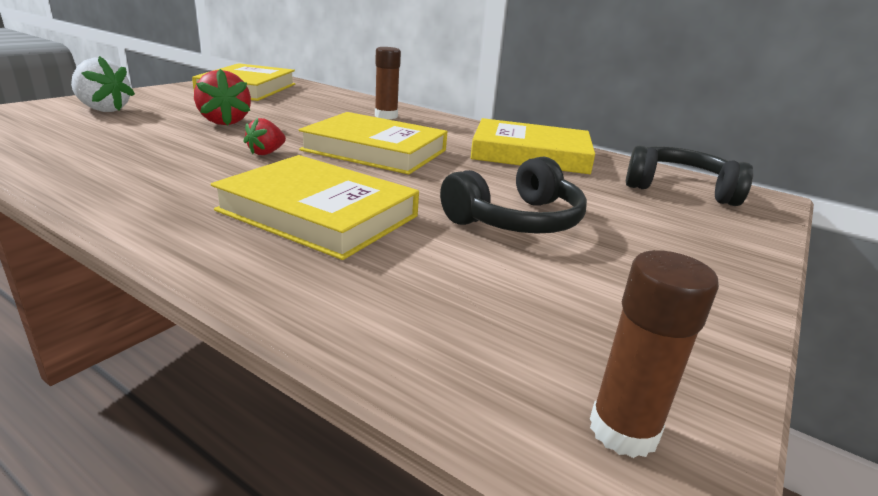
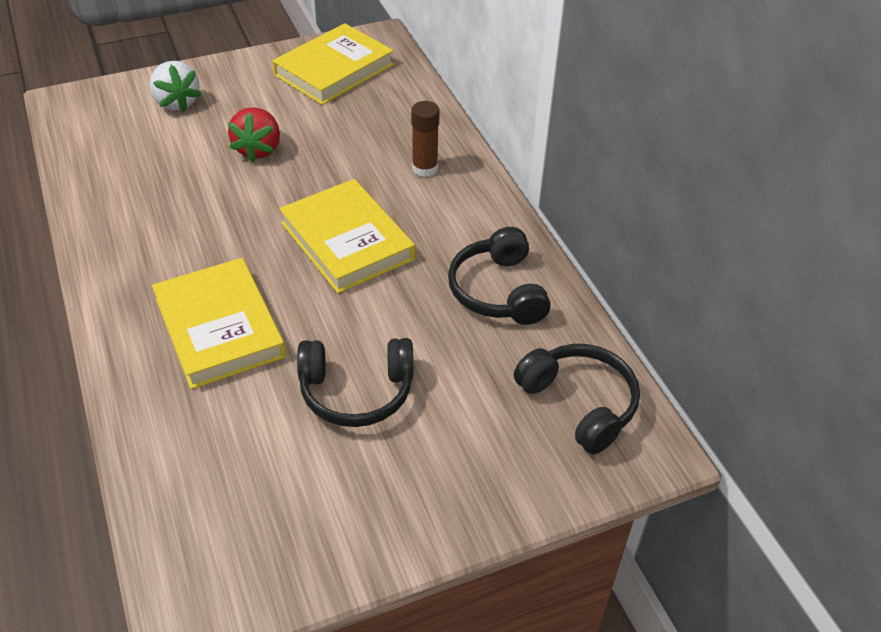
camera: 35 degrees right, 20 degrees up
(266, 153) = (251, 221): red strawberry -> none
(530, 154) = (497, 291): yellow book -> black headphones
(623, 430) = (205, 586): brown glue stick -> none

